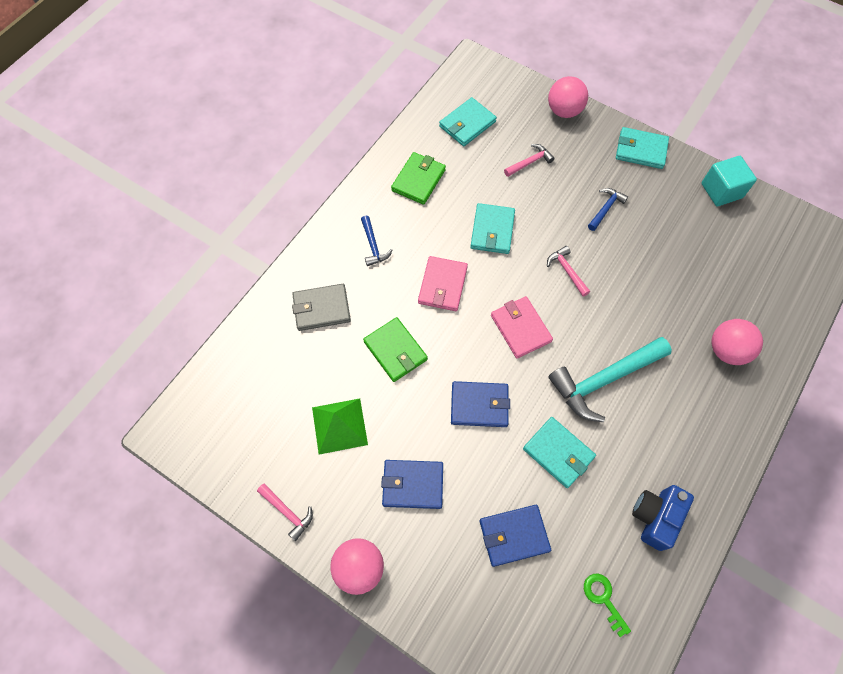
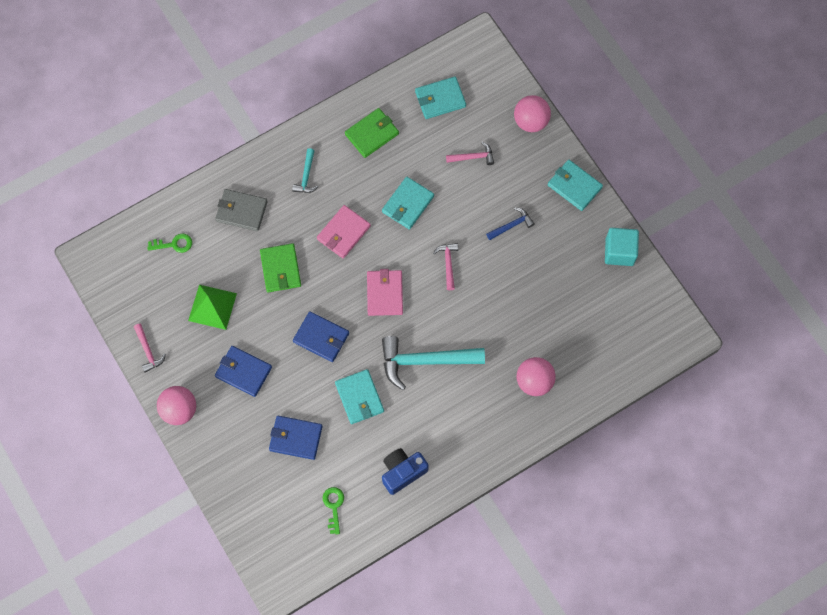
camera: 25 degrees right, 5 degrees up
(262, 375) = (174, 244): none -> green key
(373, 246) = (306, 176): blue hammer -> turquoise hammer

